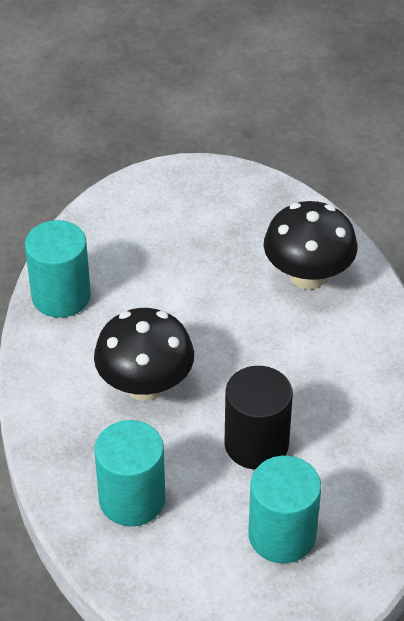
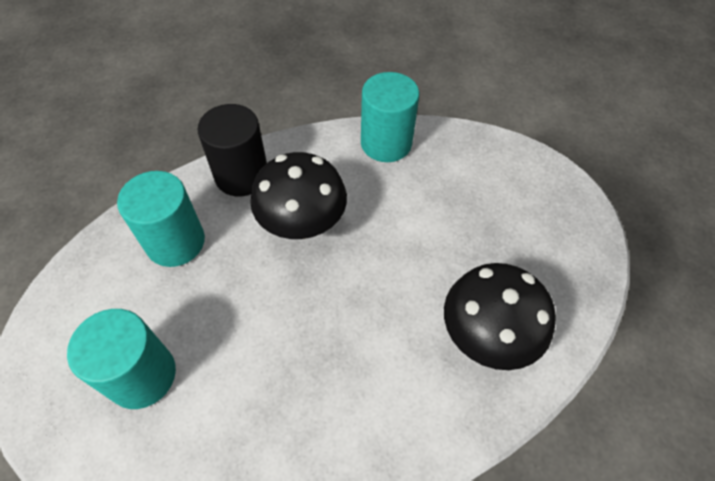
camera: 75 degrees right, 10 degrees up
(256, 444) = (250, 330): black cylinder -> black cylinder (242, 175)

